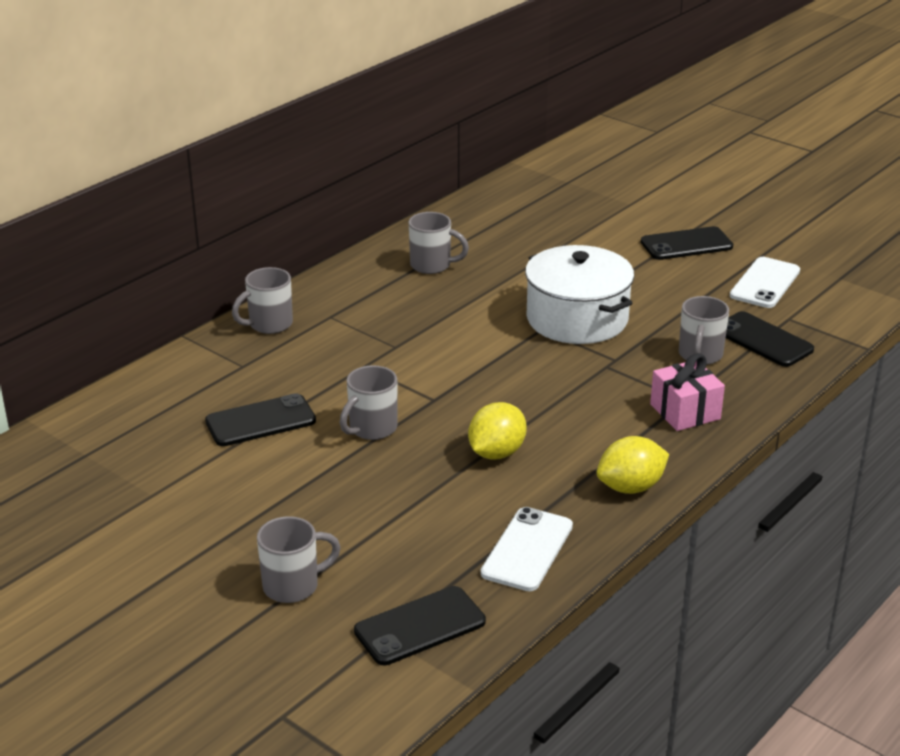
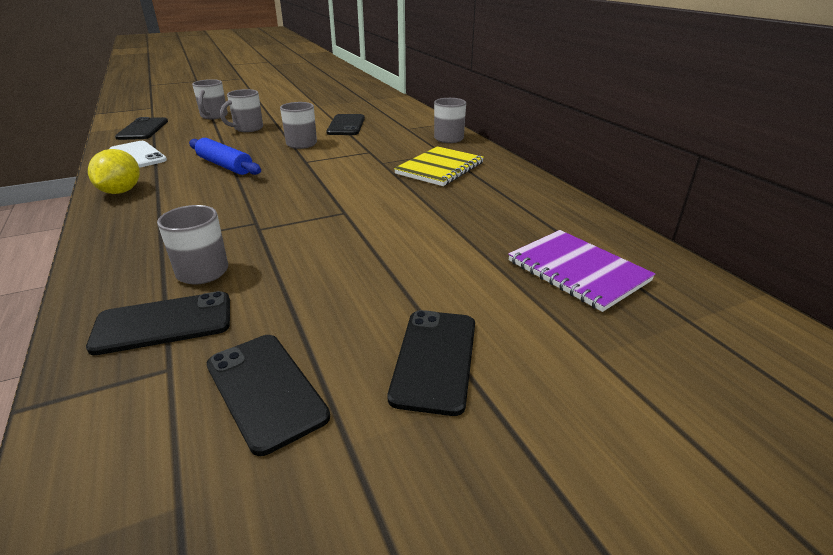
camera: 115 degrees right, 0 degrees up
(385, 307) = (440, 168): none -> yellow notebook
(432, 265) = (494, 194): grey mug -> grey mug (247, 128)
(496, 453) = (225, 165): yellow lemon -> blue rolling pin
(542, 216) = (577, 271): none -> purple notebook
(577, 319) = (341, 230): white pot -> none
(685, 412) = (147, 235): pink gift -> none
(765, 283) = (265, 390): white phone -> black phone

